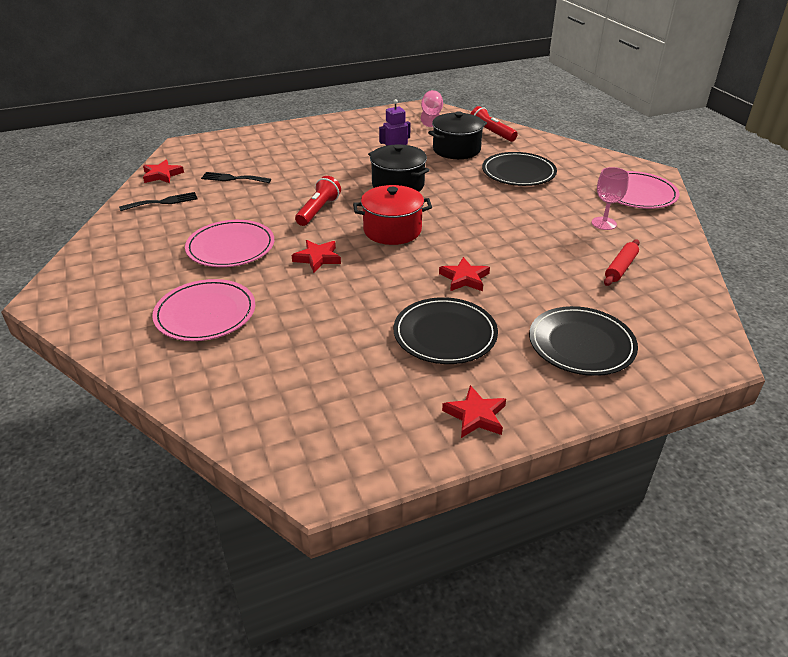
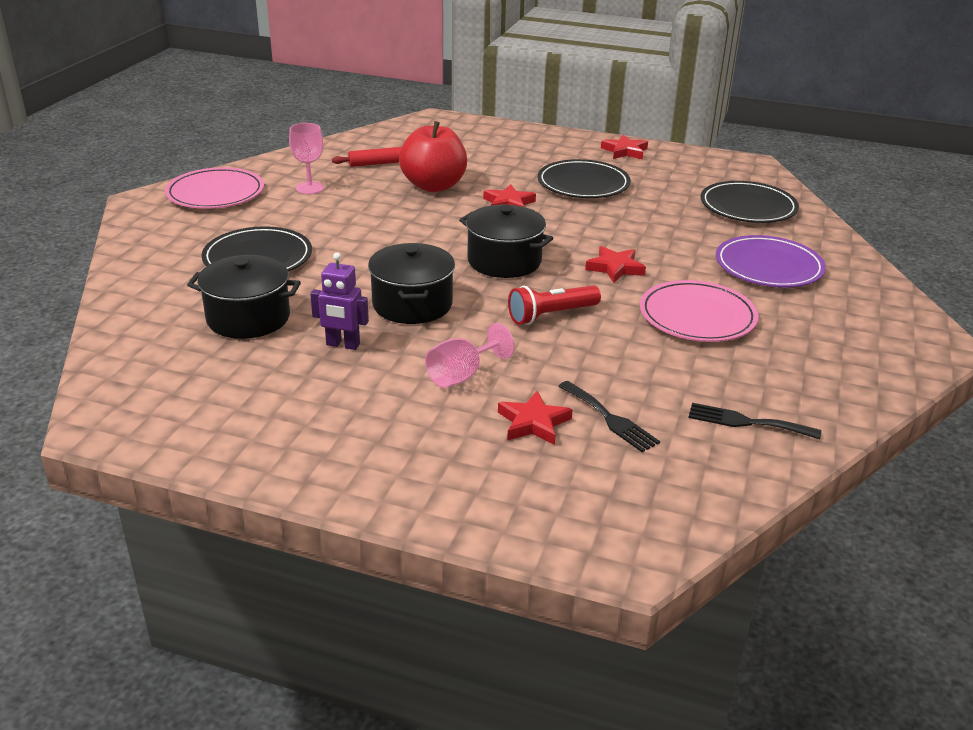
camera: 140 degrees left, 5 degrees down
(162, 175) = (720, 484): red star -> red star (533, 423)
(205, 313) = (768, 266): pink plate -> purple plate
(392, 230) = (504, 261): red pot -> black pot
(431, 116) = (140, 396): pink goblet -> pink goblet (461, 375)
(491, 133) = (150, 320): red flashlight -> none
(541, 267) = (433, 186): none -> red apple
(581, 344) = (501, 148): black plate -> black plate (748, 207)

